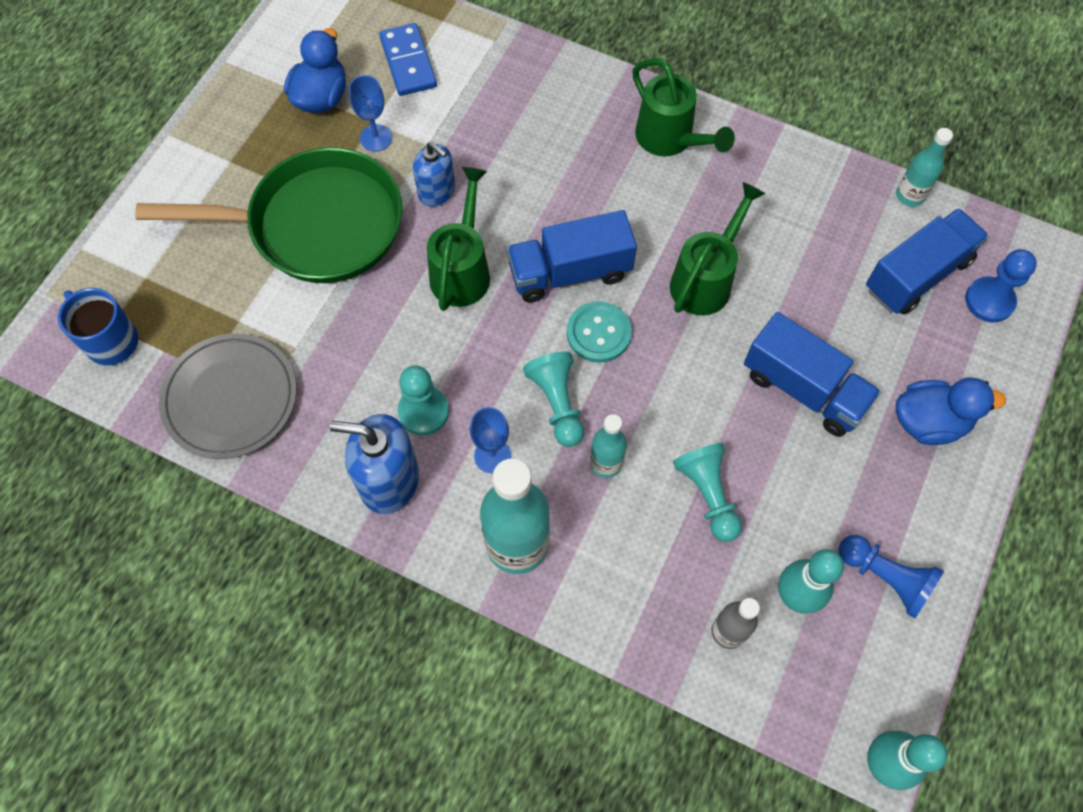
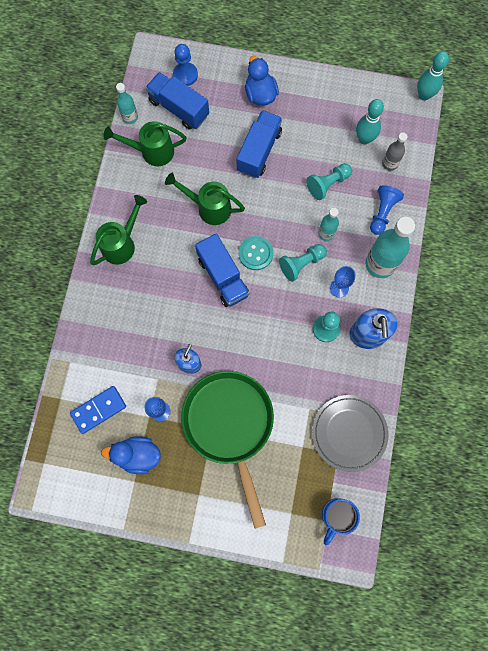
camera: 105 degrees left, 10 degrees up
(462, 270) = (237, 334): green watering can -> green watering can (152, 151)
(885, 578) = (343, 104): blue pawn -> blue pawn (382, 213)

